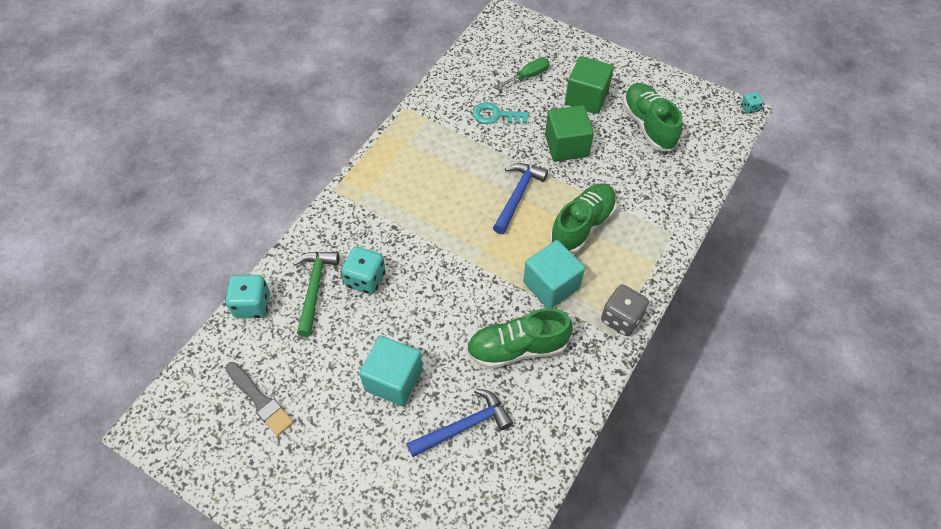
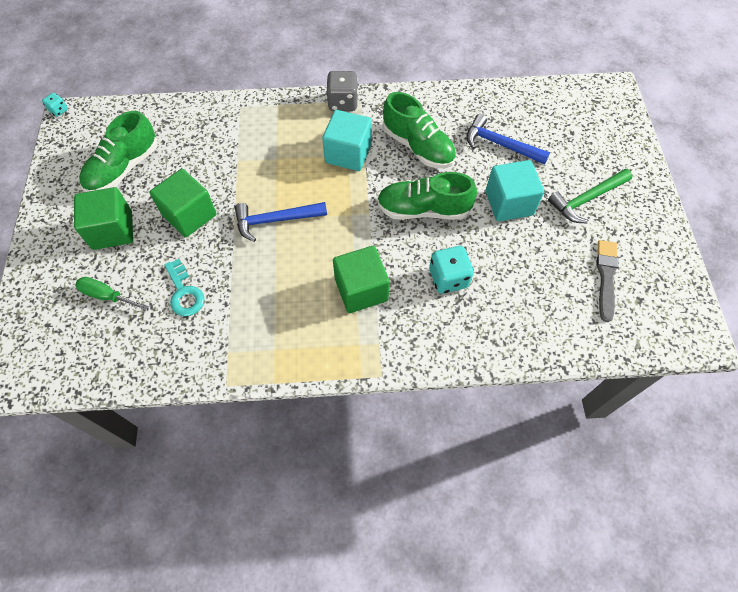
camera: 125 degrees left, 5 degrees up
(252, 305) = (547, 347): turquoise dice -> none
(314, 288) = (490, 311): green hammer -> green hammer (586, 199)
(407, 216) = (361, 290): none -> green cube
(582, 226) = (275, 162): green shoe -> green shoe (423, 210)

